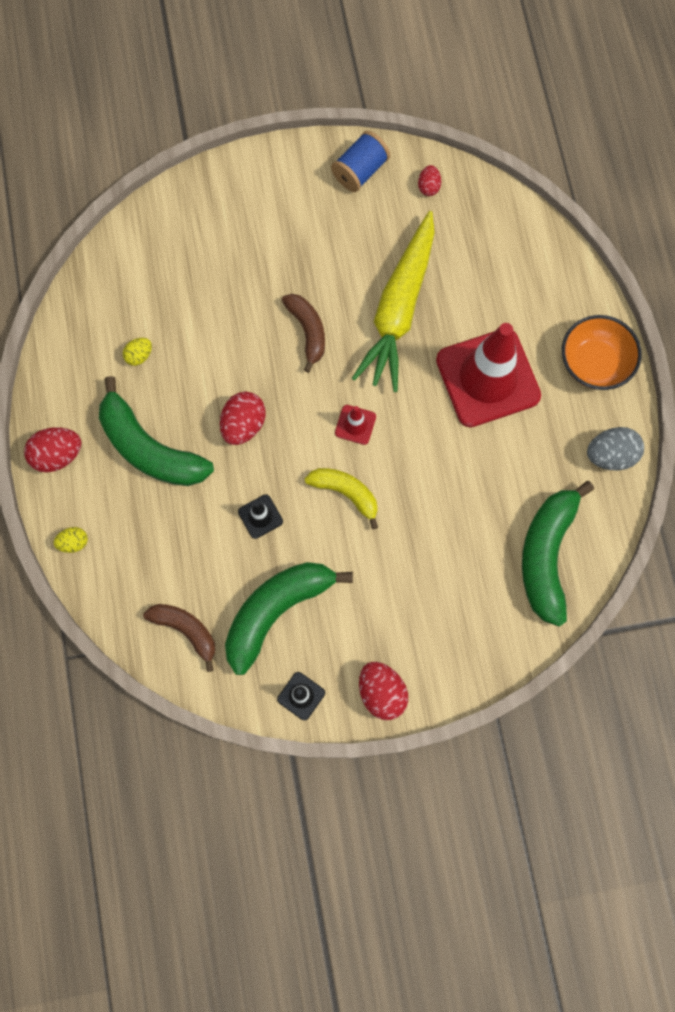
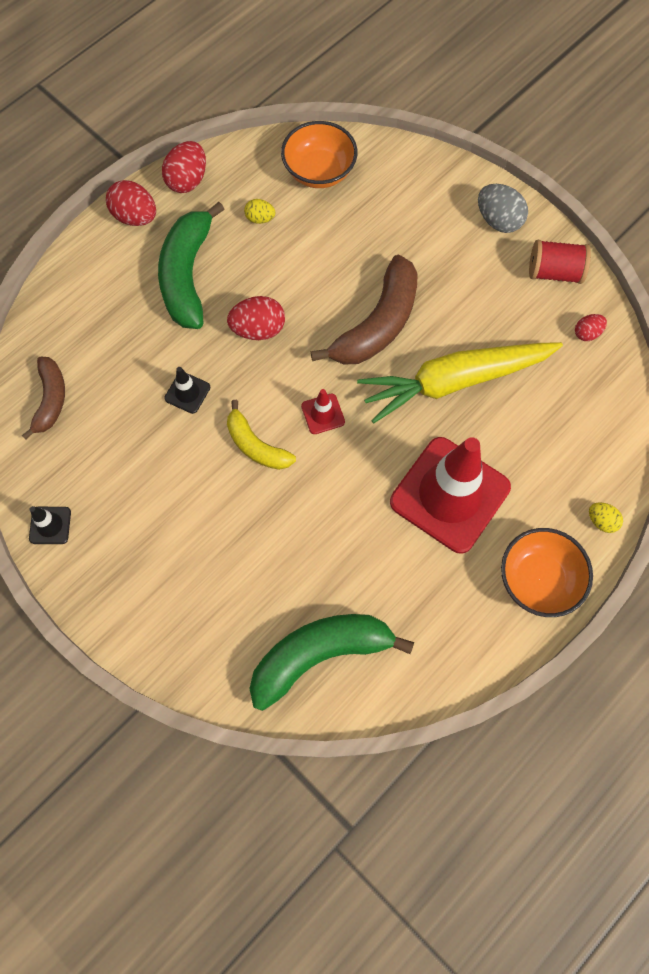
camera: 55 degrees right, 5 degrees down
(74, 542) = (71, 273): yellow egg -> yellow egg (601, 521)
(129, 279) = (319, 171): none -> orange bowl
(276, 611) = (112, 458): green banana -> none
(308, 331) = (378, 324): brown banana -> brown banana, size x1.69
(346, 493) = (256, 445): yellow banana -> yellow banana turned 135 degrees clockwise
(360, 171) = (554, 272): blue spool -> red spool
(381, 692) = (94, 590): red egg -> red egg (187, 180)
(610, 455) = (459, 652): grey egg -> grey egg (498, 220)

